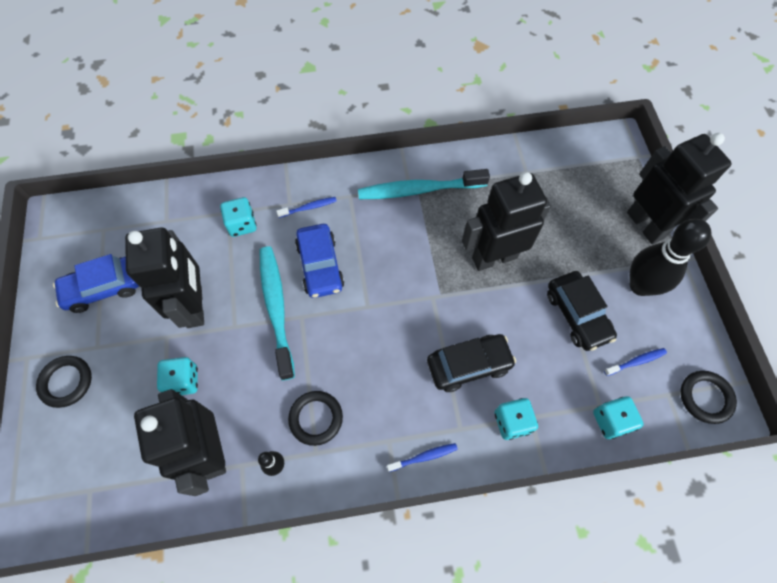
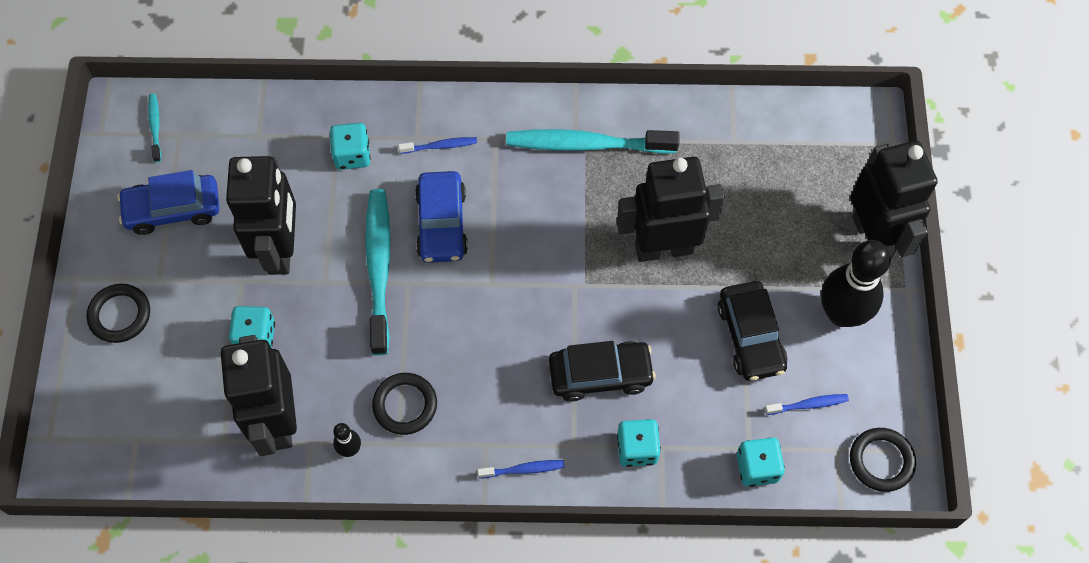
camera: 10 degrees right, 0 degrees up
(83, 226) = (155, 127): none -> turquoise toothbrush

